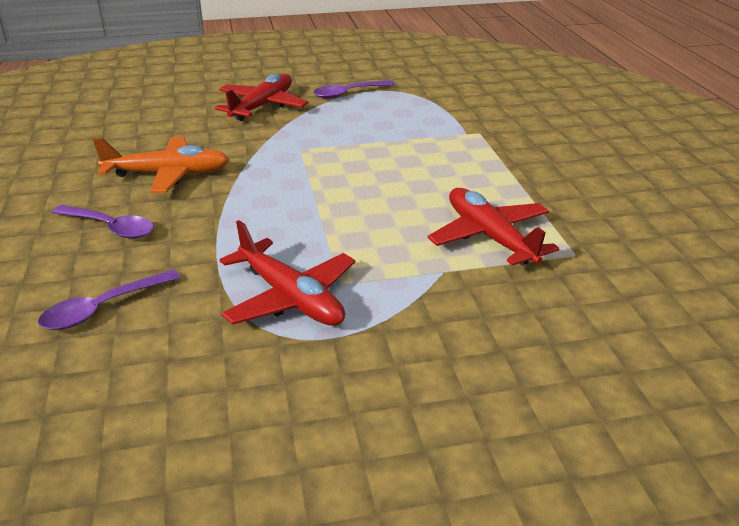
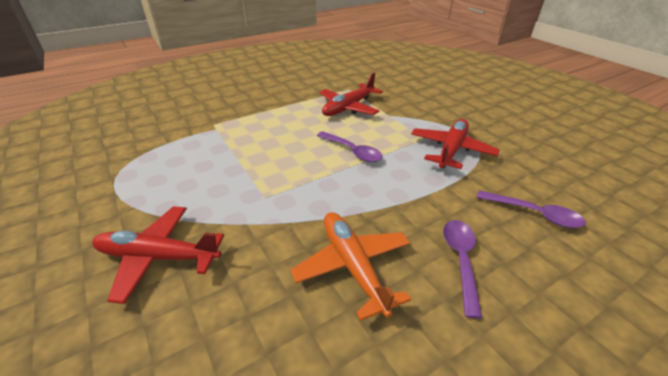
camera: 110 degrees left, 5 degrees up
(348, 94) = (123, 201): purple spoon -> purple spoon (352, 151)

